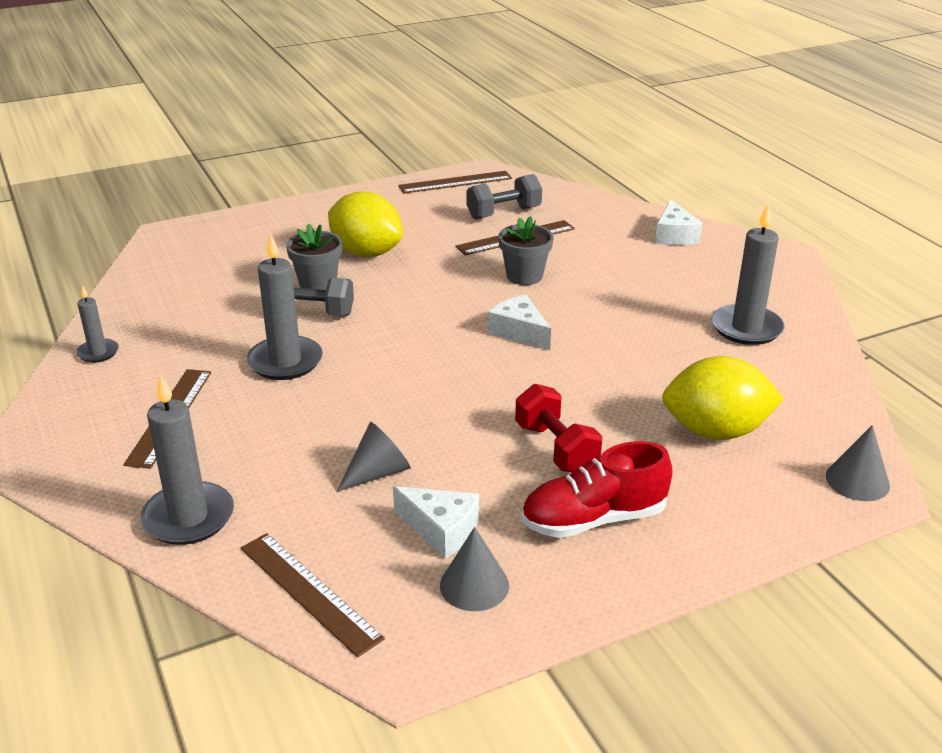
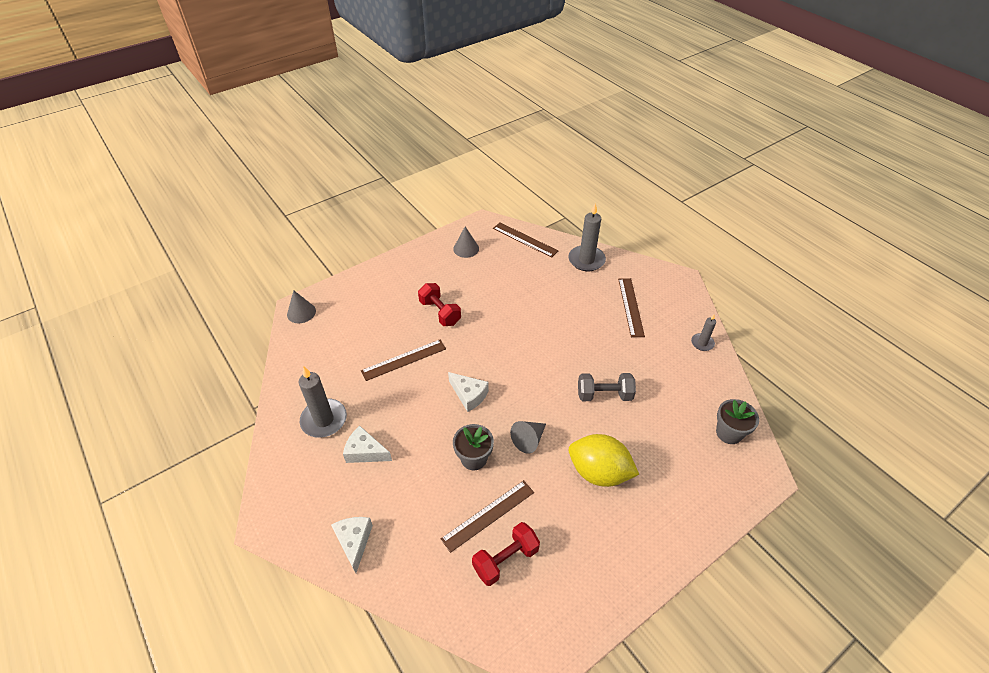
camera: 170 degrees right, 15 degrees up
(285, 361) = (596, 350): grey candle -> none
(318, 284) = (615, 426): grey flower pot -> grey flower pot (729, 433)
(378, 472) = (518, 289): grey cone -> grey cone (529, 440)
(441, 529) = (483, 267): white cheese -> white cheese (365, 452)
(455, 182) = (566, 621): brown ruler -> brown ruler (404, 360)
(504, 213) = (505, 559): grey dumbbell -> red dumbbell
(594, 519) = (422, 279): red shoe -> none
(716, 431) = (361, 333): yellow lemon -> none

